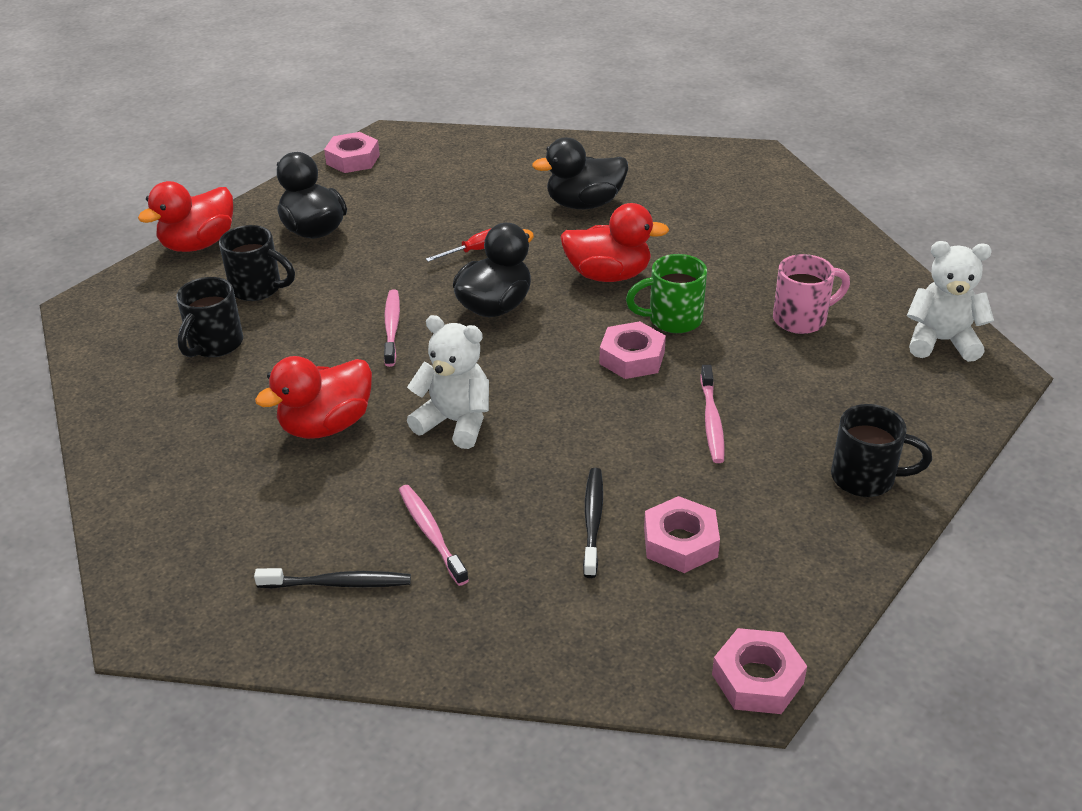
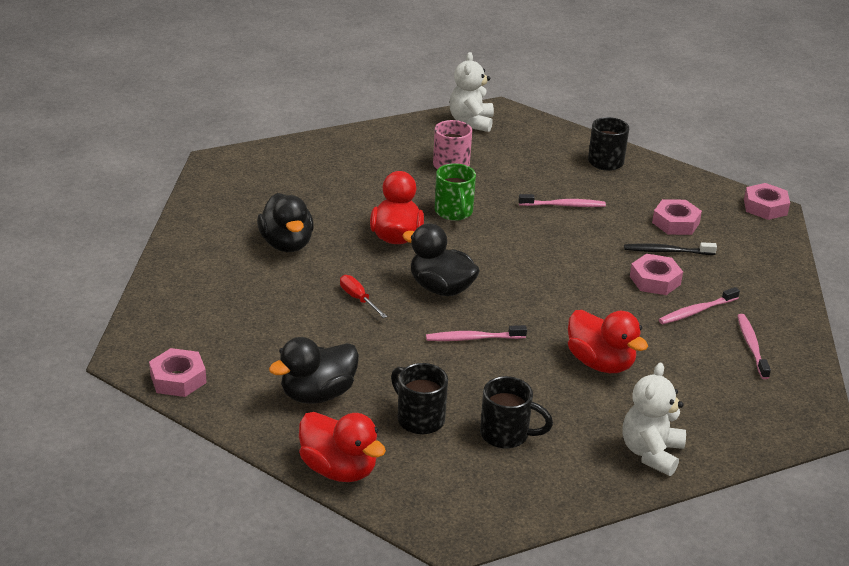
camera: 95 degrees left, 5 degrees down
(258, 289) = (419, 419): black mug -> black mug turned 60 degrees counterclockwise
(338, 583) = (751, 346): black toothbrush -> pink toothbrush
(455, 422) = (585, 304): white teddy bear -> white teddy bear (651, 453)
(632, 358) = (501, 231): pink nut -> pink nut (655, 280)

